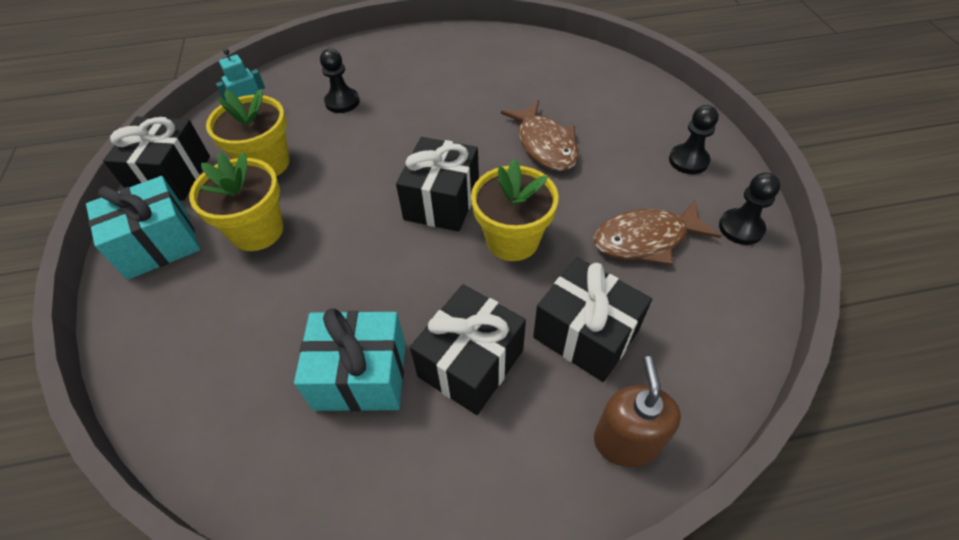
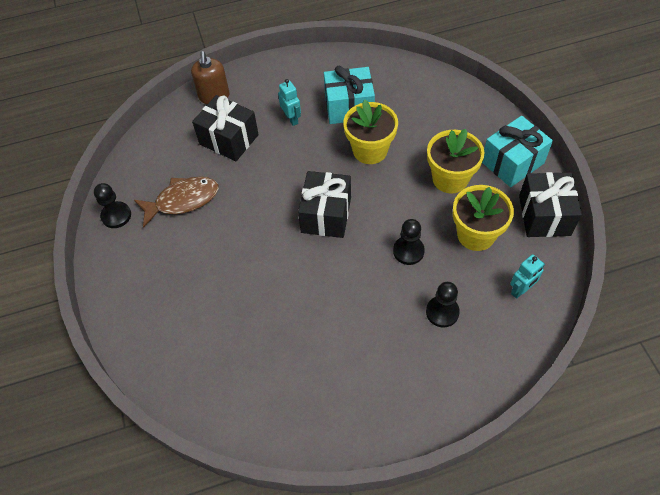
camera: 175 degrees right, 5 degrees up
(471, 363) = (291, 119): black gift -> turquoise robot
(512, 240) = (272, 190): yellow flower pot -> yellow flower pot (370, 150)
(545, 145) = (249, 277): brown fish -> none
(688, 160) = (134, 272): black pawn -> black pawn (408, 251)

